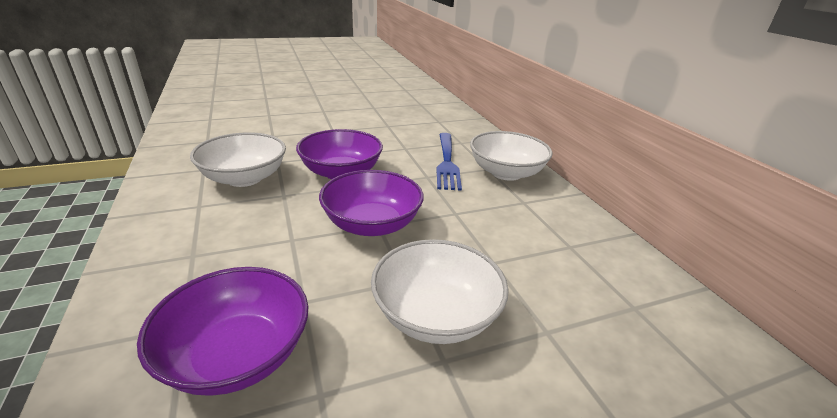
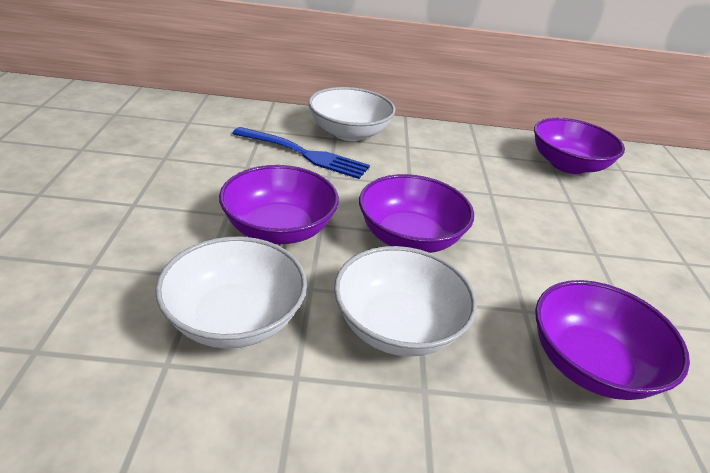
camera: 70 degrees left, 5 degrees up
(436, 315) = (550, 242): white bowl -> white bowl (398, 326)
(649, 326) = (568, 165): none -> purple bowl

